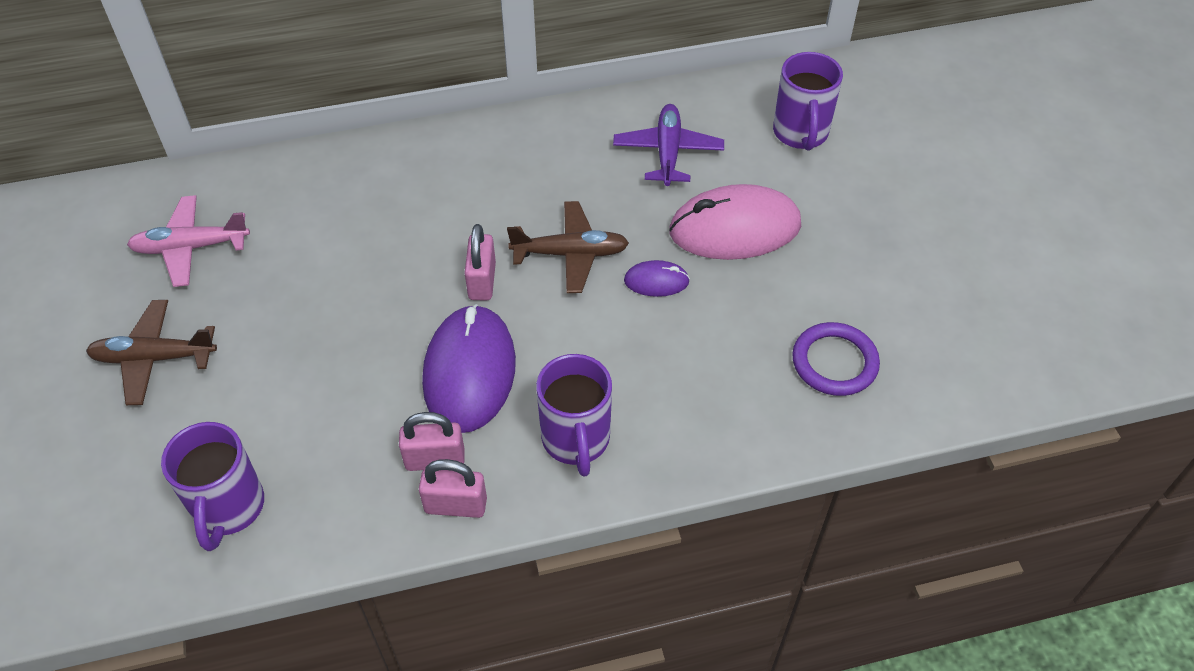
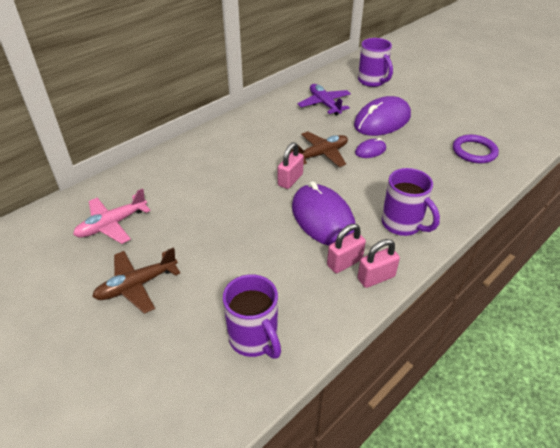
camera: 30 degrees left, 10 degrees down
(482, 281) = (290, 180): pink padlock -> pink padlock turned 60 degrees clockwise
(734, 228) = (382, 121): pink mouse -> purple mouse

